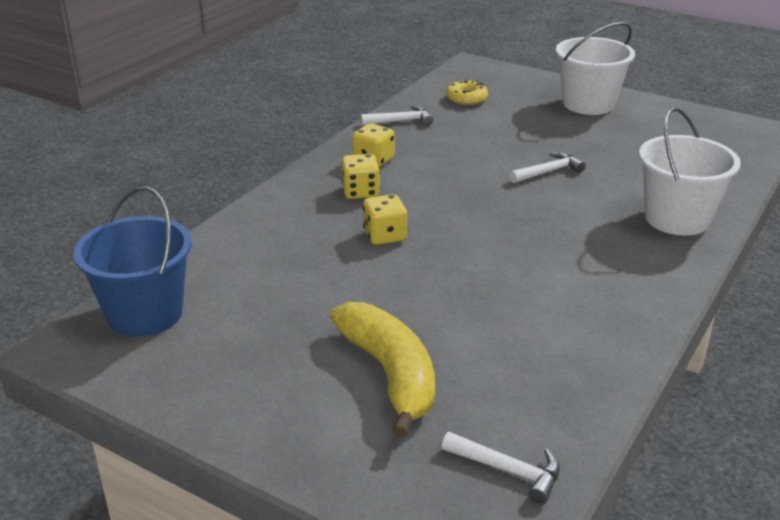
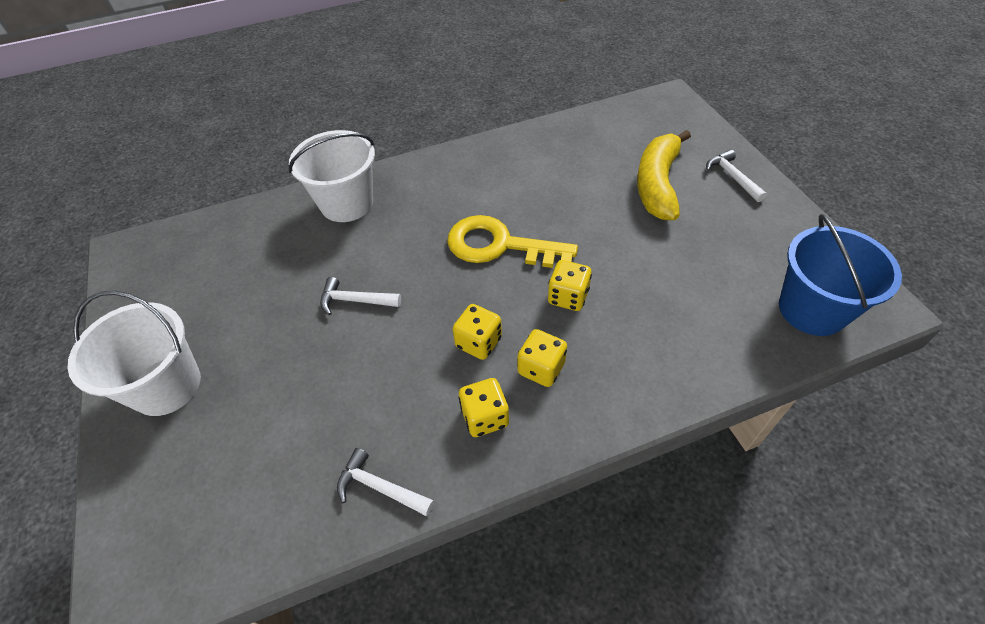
camera: 140 degrees left, 20 degrees up
(423, 187) = (478, 342): none -> yellow dice
(466, 99) = (254, 492): yellow donut -> none
(489, 246) = (500, 245): none -> yellow key
(508, 470) = (638, 118): white hammer -> white hammer (732, 177)

